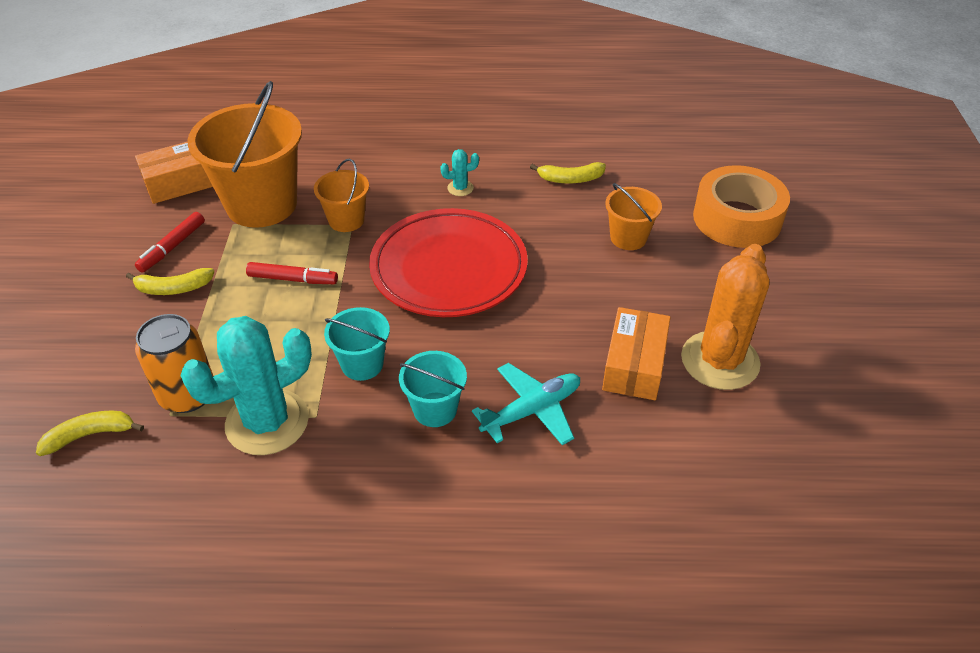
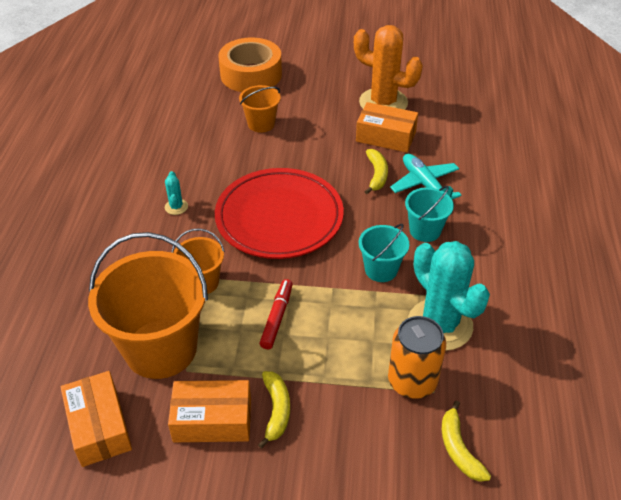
camera: 85 degrees left, 0 degrees up
(172, 247) = (212, 420): red marker -> orange box
(570, 179) = (183, 144): yellow banana -> yellow banana (376, 175)

